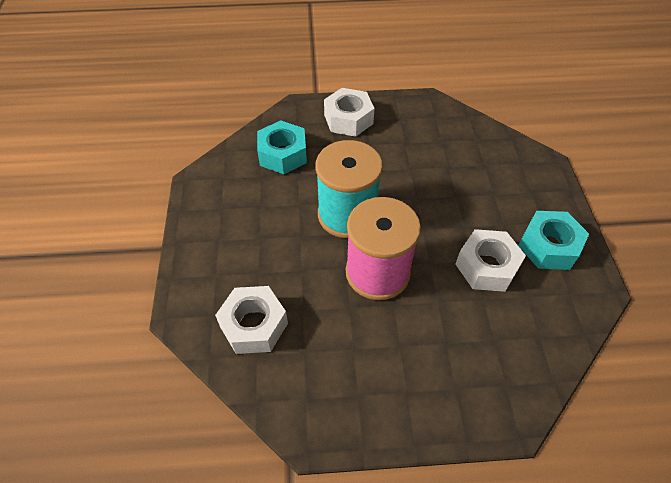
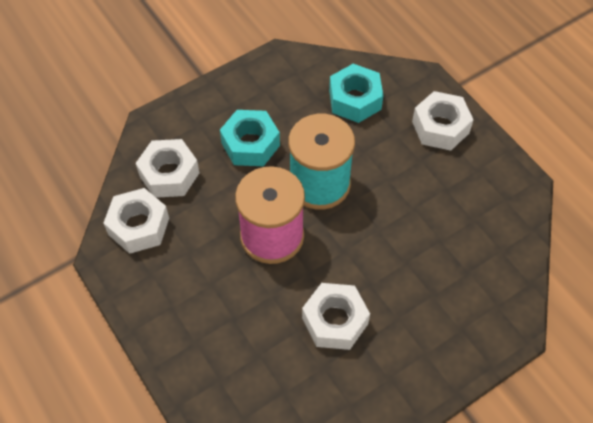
camera: 60 degrees right, 5 degrees up
(295, 381) = (138, 226): none -> white nut
(548, 246) = (396, 368): turquoise nut -> turquoise nut (250, 144)

